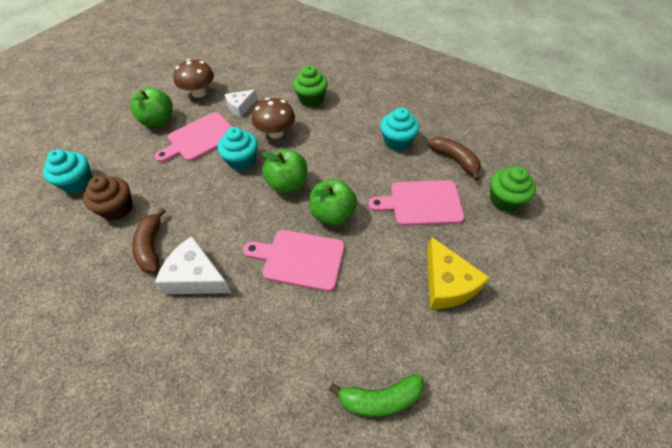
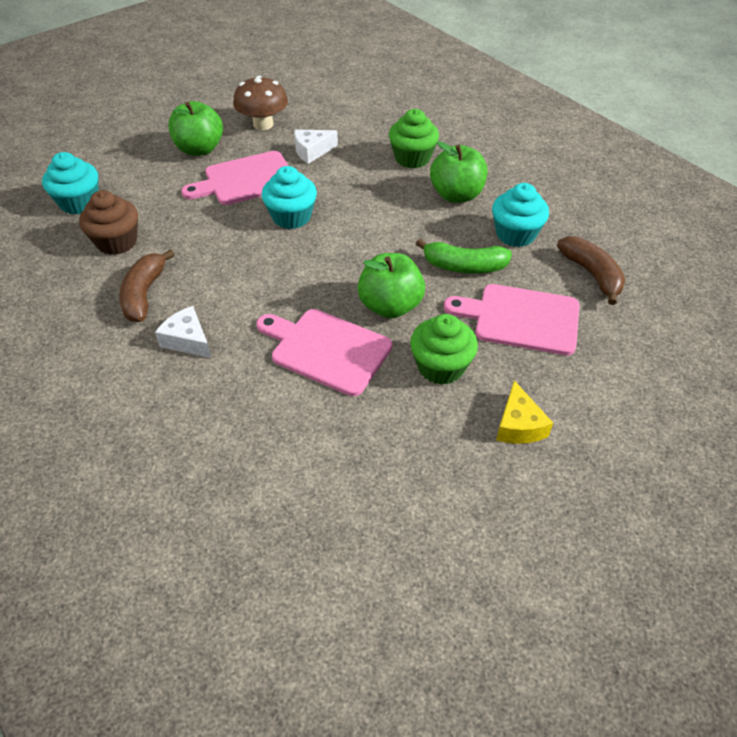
camera: 15 degrees right, 5 degrees down
(196, 277) = (187, 340): white cheese -> white cheese, size x0.63
(276, 133) = (348, 192): brown mushroom -> none
(287, 184) = (342, 257): green apple -> green apple (456, 195)
(380, 399) = (374, 536): green banana -> green banana (464, 266)
(447, 284) = (518, 425): yellow cheese -> yellow cheese, size x0.63
(505, 200) = (647, 340): green cupcake -> green cupcake (441, 367)

